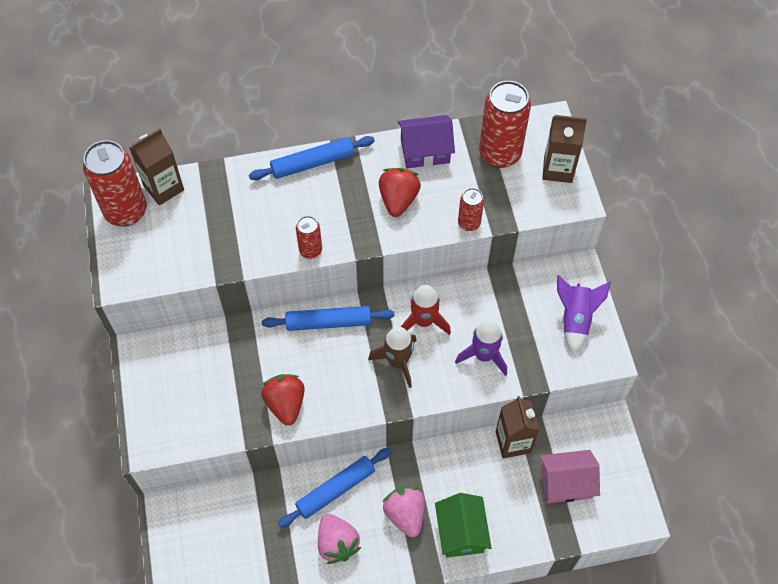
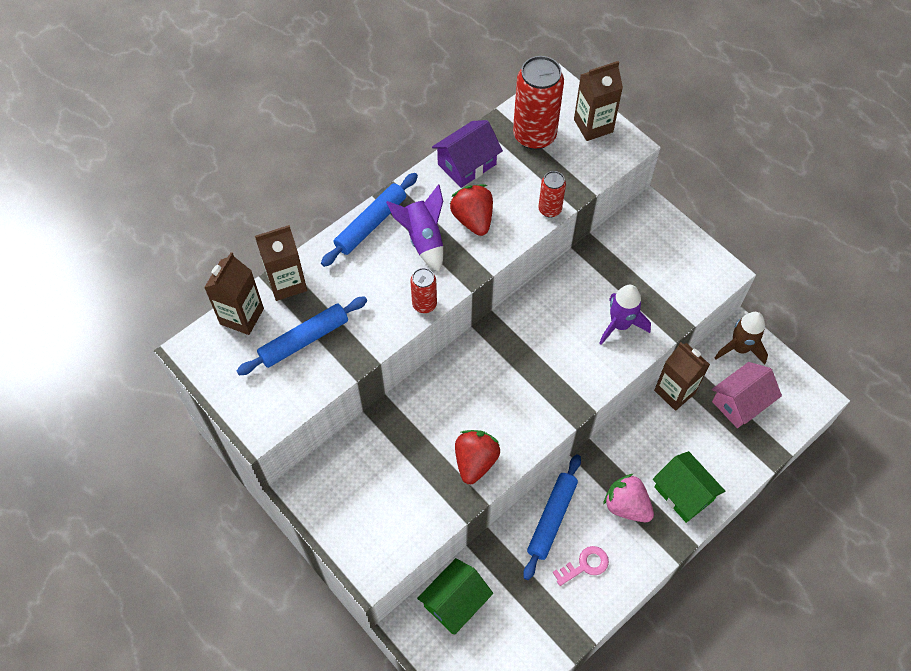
camera: 30 degrees left, 0 degrees up
(126, 211) = (219, 357): red can -> none
(213, 512) = (455, 602): none -> green house
(215, 178) = (287, 283): none -> brown carton
(285, 404) = (475, 461): red strawberry -> red strawberry turned 60 degrees clockwise
(328, 322) = (464, 367): blue rolling pin -> blue rolling pin (304, 340)
(337, 543) = (585, 565): pink strawberry -> pink key
(398, 362) = (550, 370): brown rocket -> brown rocket (739, 348)
(423, 321) = (548, 322): red rocket -> none
(575, 319) = (675, 254): purple rocket -> purple rocket (423, 239)

